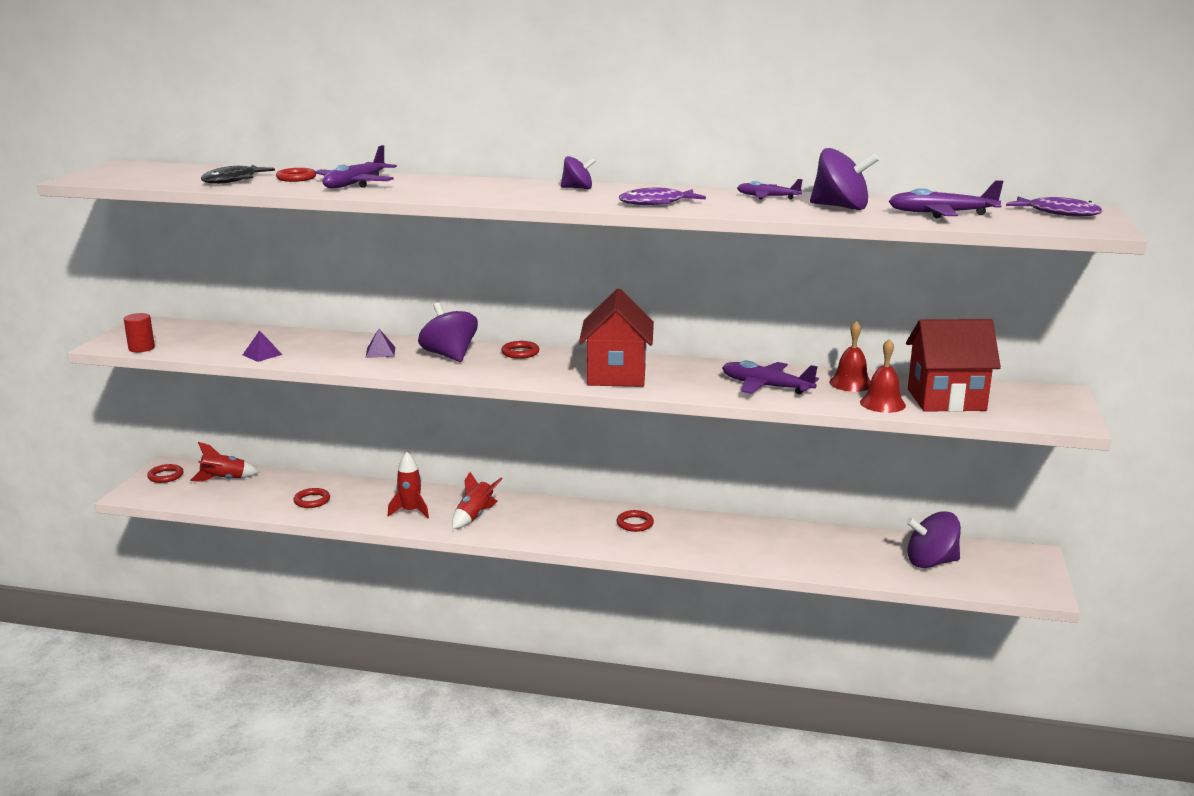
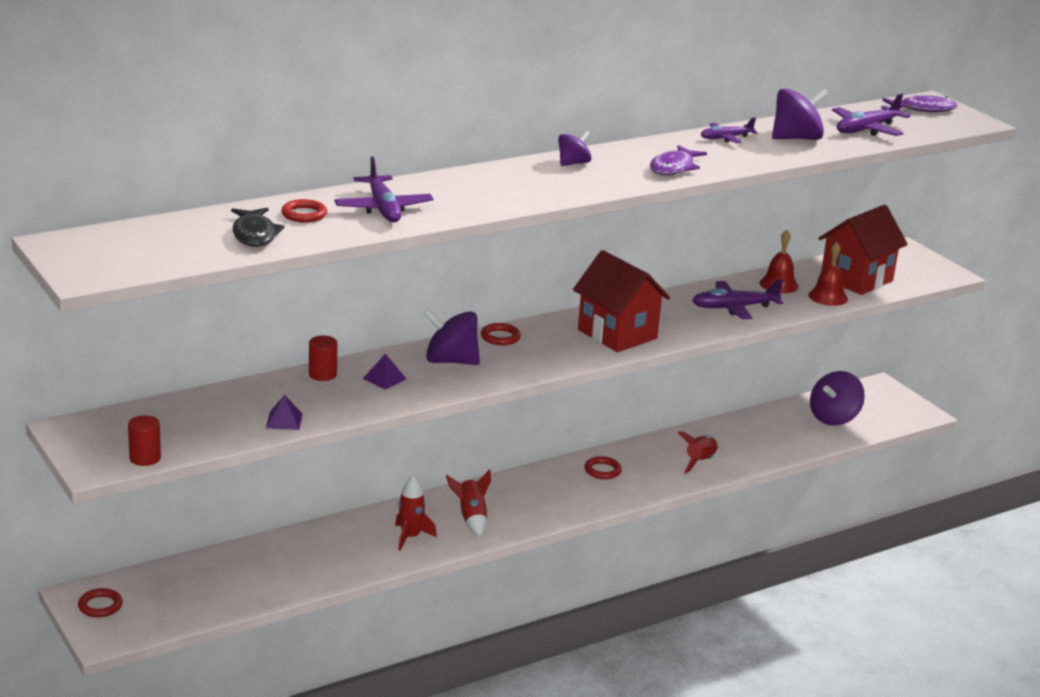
camera: 45 degrees left, 5 degrees up
(224, 479) = (171, 583): red rocket -> red rocket (700, 462)
(312, 501) = (303, 566): red ring -> none
(348, 339) = (322, 374): none -> red cylinder

